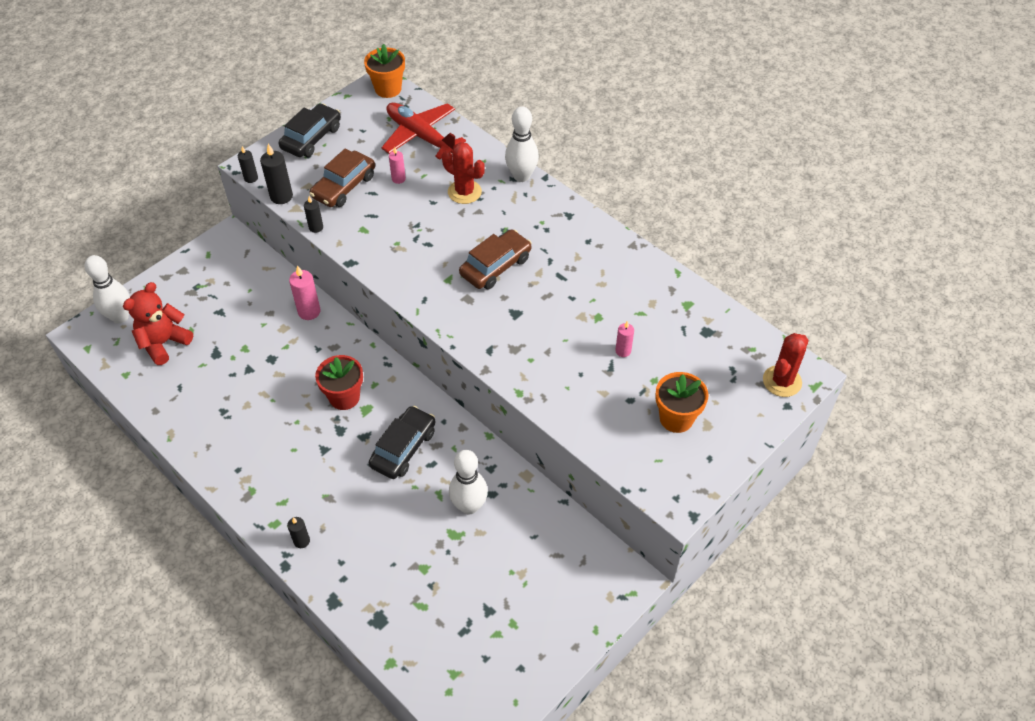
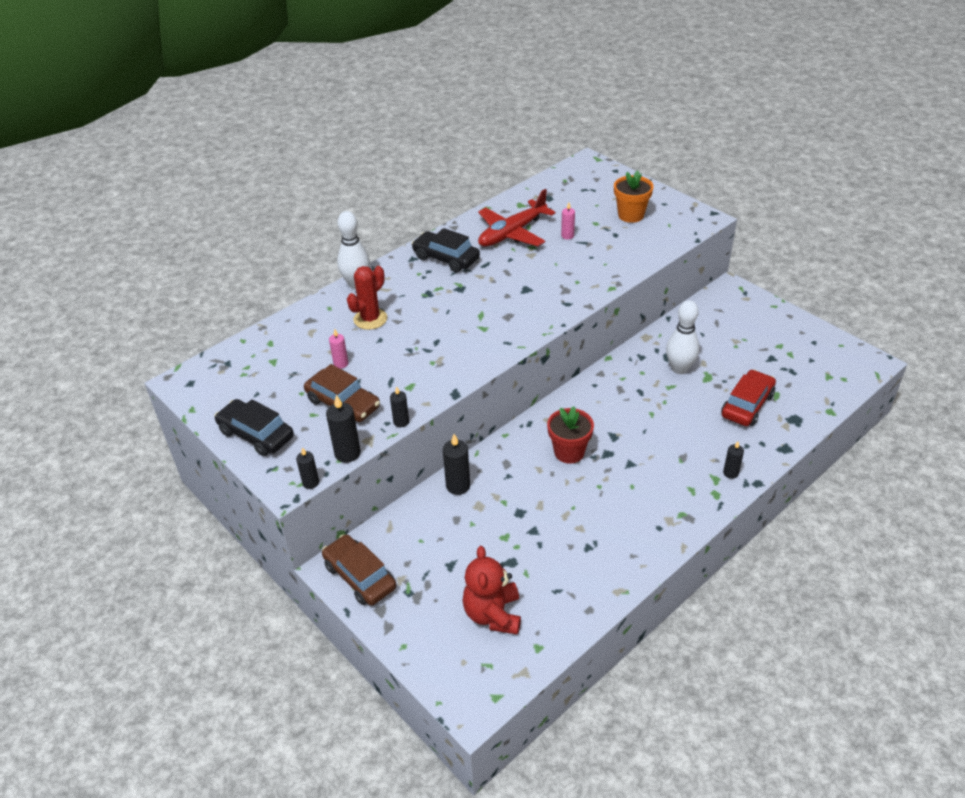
camera: 85 degrees left, 10 degrees down
(120, 317) = (448, 667): white bowling pin -> none
(164, 343) = (493, 614): red teddy bear -> red teddy bear turned 45 degrees clockwise
(309, 311) = (458, 486): pink candle -> black candle
(388, 89) = (193, 376): orange flower pot -> none
(403, 448) = (625, 409): black car -> black car (446, 258)
(405, 571) = (747, 405): none -> red car
(420, 136) = (279, 350): red plane -> red plane (512, 233)
(496, 266) = (470, 300): brown car -> brown car (360, 576)
(782, 381) = (594, 170): red cactus -> none

